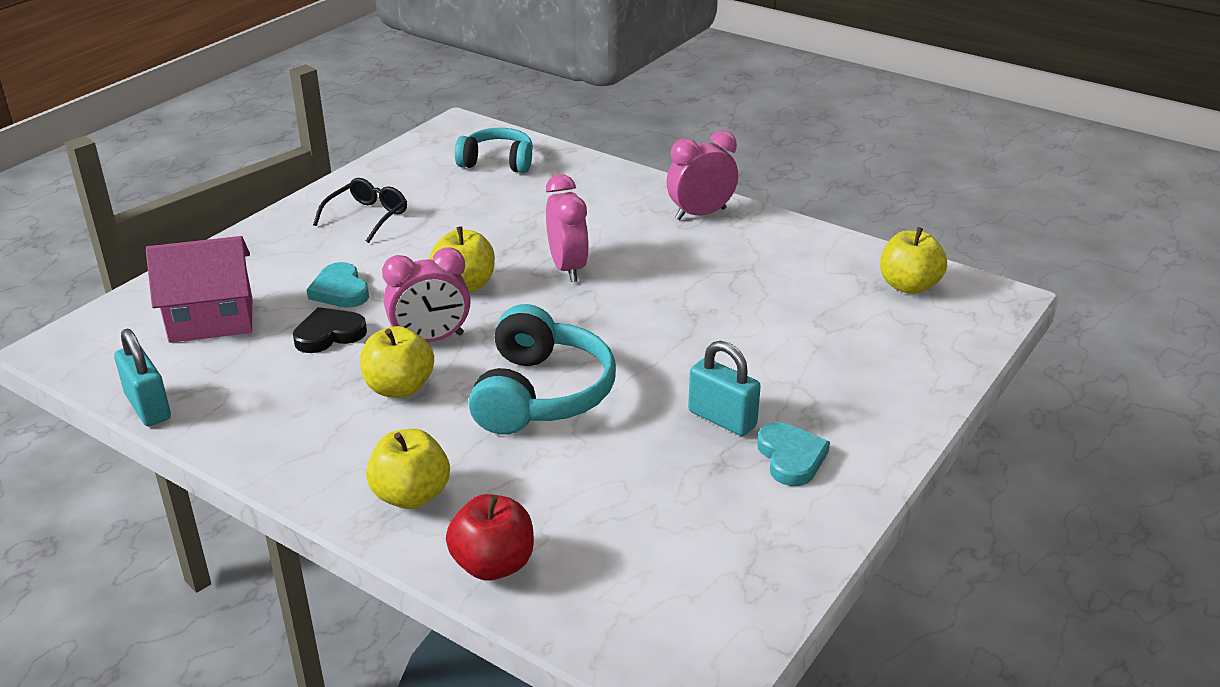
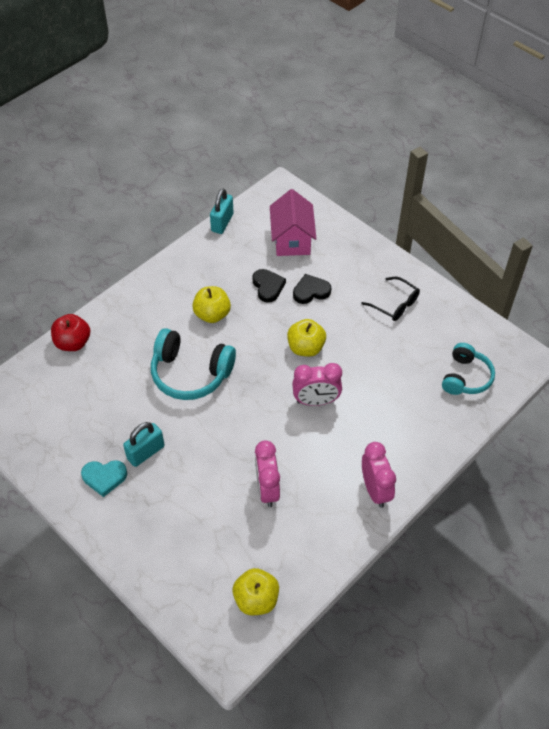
camera: 100 degrees right, 20 degrees up
(148, 407) = (222, 222): turquoise padlock -> turquoise padlock turned 45 degrees counterclockwise
(340, 290) = (311, 291): turquoise heart -> black heart
(411, 495) = (128, 316): yellow apple -> none
(431, 339) = (253, 329): pink clock -> pink clock (267, 489)

